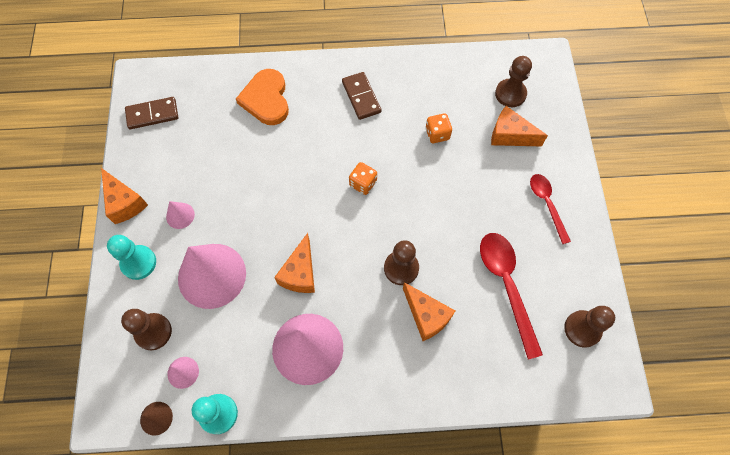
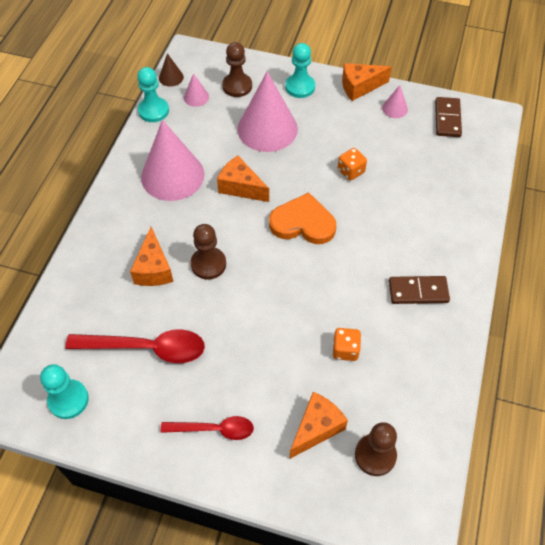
camera: 110 degrees right, 10 degrees down
(180, 215) = (333, 119): pink cone -> pink cone (394, 108)
(266, 99) = (439, 207): orange heart -> orange heart (303, 223)
(363, 183) = (311, 261): orange dice -> orange dice (351, 171)
(426, 316) = (153, 269): orange cheese -> orange cheese turned 75 degrees counterclockwise
(582, 329) = (68, 400): brown pawn -> turquoise pawn

